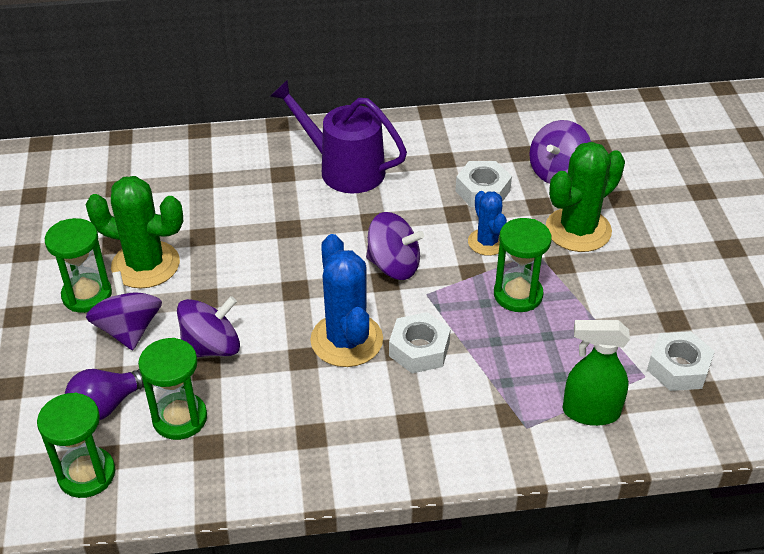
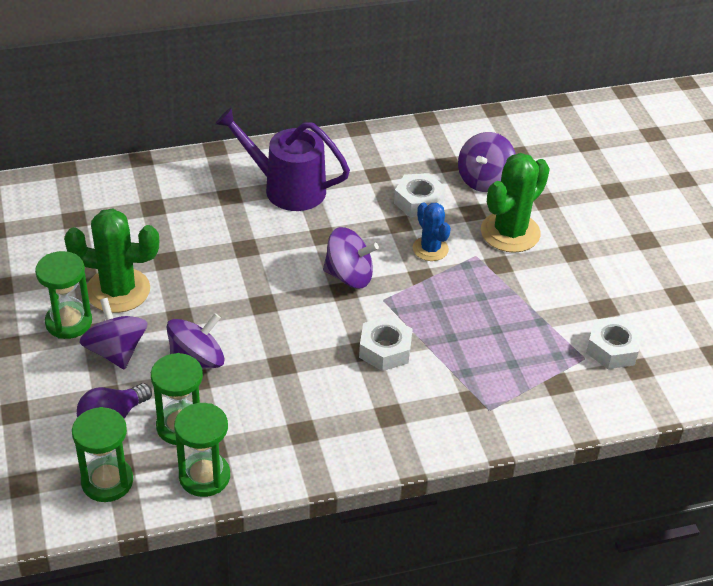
camera: 10 degrees left, 0 degrees up
(346, 340) = (318, 346): blue cactus -> none
(518, 295) = (465, 295): green hourglass -> green hourglass (204, 476)
(590, 412) = (542, 392): green spray bottle -> none

